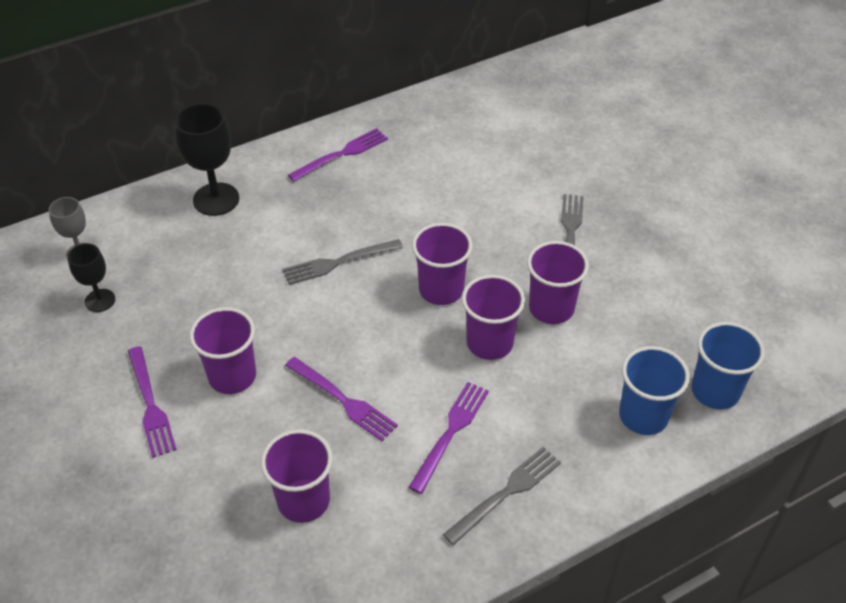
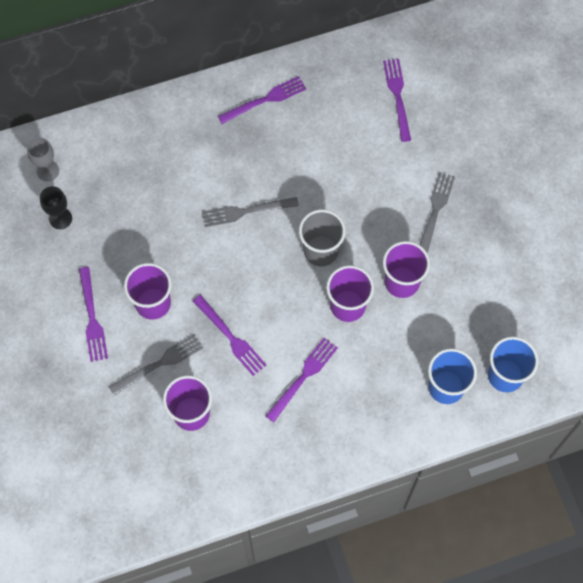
camera: 10 degrees right, 20 degrees up
(216, 199) = (157, 132): black goblet -> none
(441, 290) = (321, 251): purple cup -> grey cup
(494, 133) = (397, 96): none -> purple fork
(507, 492) = (333, 431): grey fork -> grey fork (160, 363)

